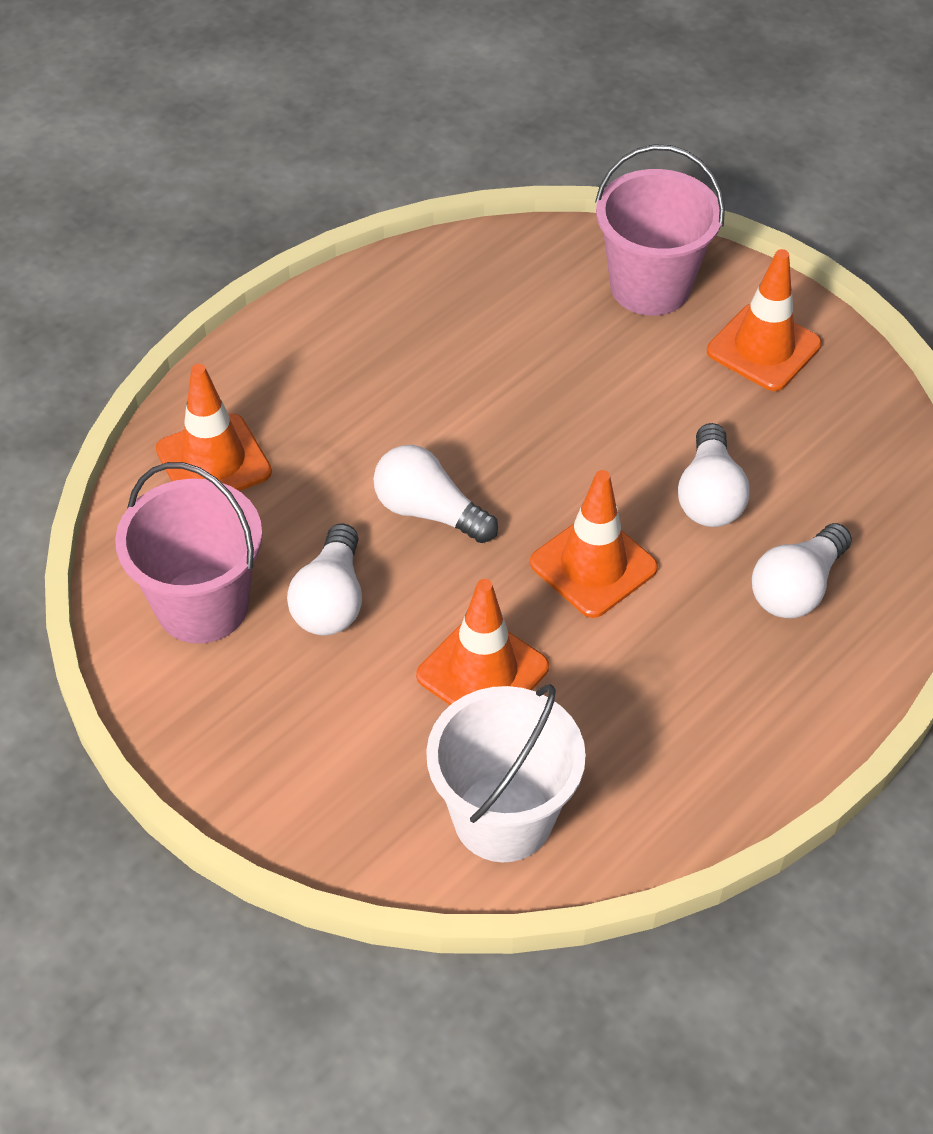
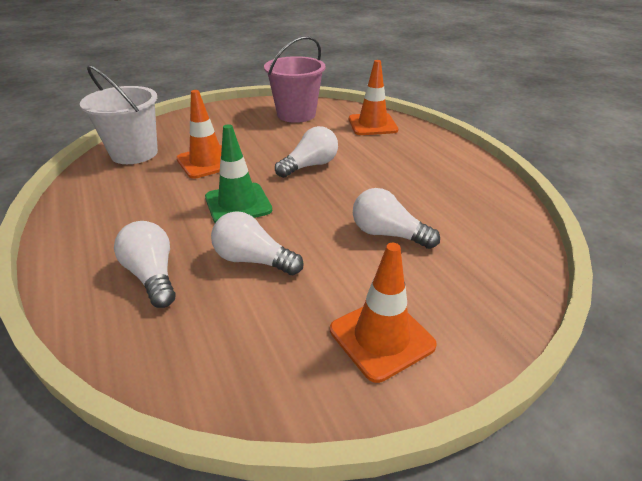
camera: 110 degrees right, 15 degrees down
(331, 600) = (277, 137): white light bulb -> white light bulb (388, 234)
(593, 565) = (238, 204): orange traffic cone -> green traffic cone
(650, 287) = (471, 290): pink bucket -> none

